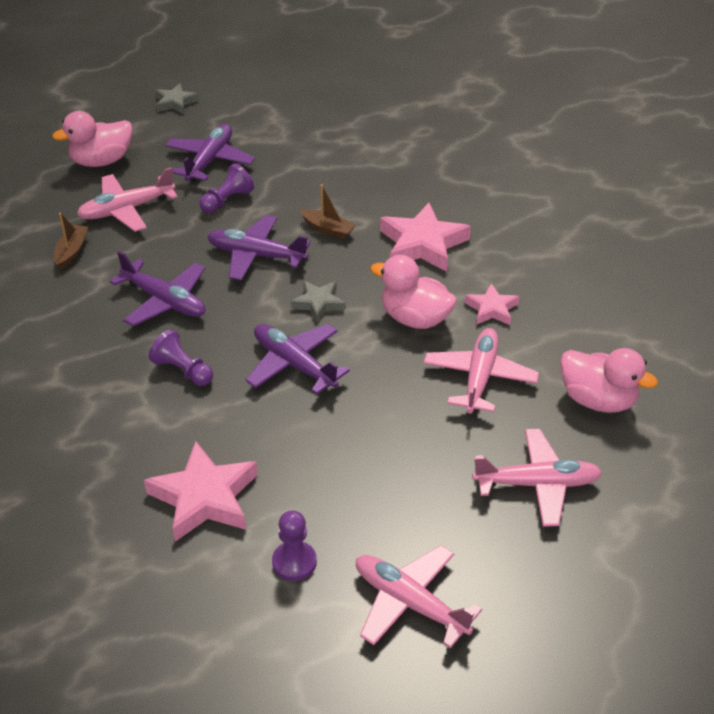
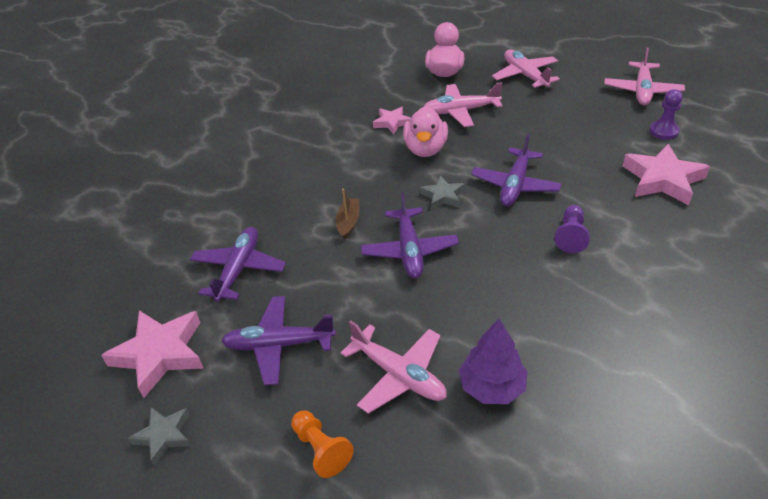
camera: 110 degrees left, 0 degrees up
(71, 251) = (492, 386): brown boat -> purple tree
(101, 161) = (321, 449): pink duck -> orange pawn
(164, 301) = (506, 281): purple plane -> purple plane (239, 269)
(227, 200) = (341, 302): purple pawn -> none
(423, 244) = (339, 169): pink star -> pink star (160, 354)

